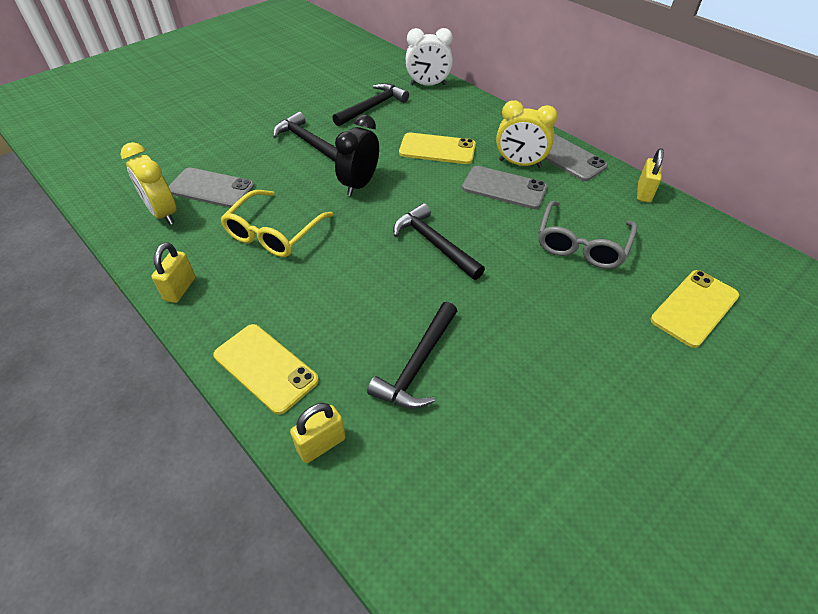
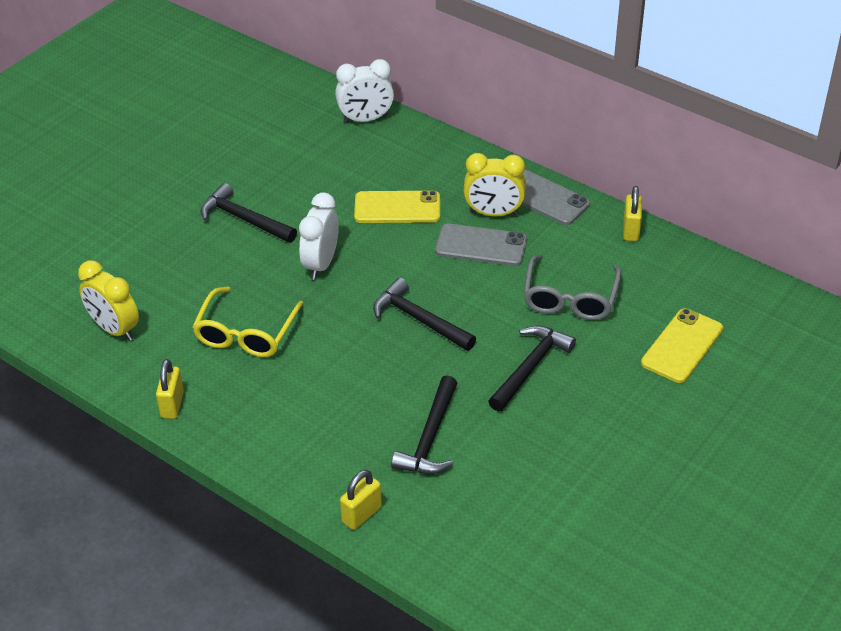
camera: 10 degrees left, 5 degrees down
(211, 188) = (155, 293): grey phone -> none
(265, 367) = (288, 462): yellow phone -> none
(359, 184) = (321, 264): black clock -> white clock
(373, 107) = (306, 161): black hammer -> black hammer (530, 367)

